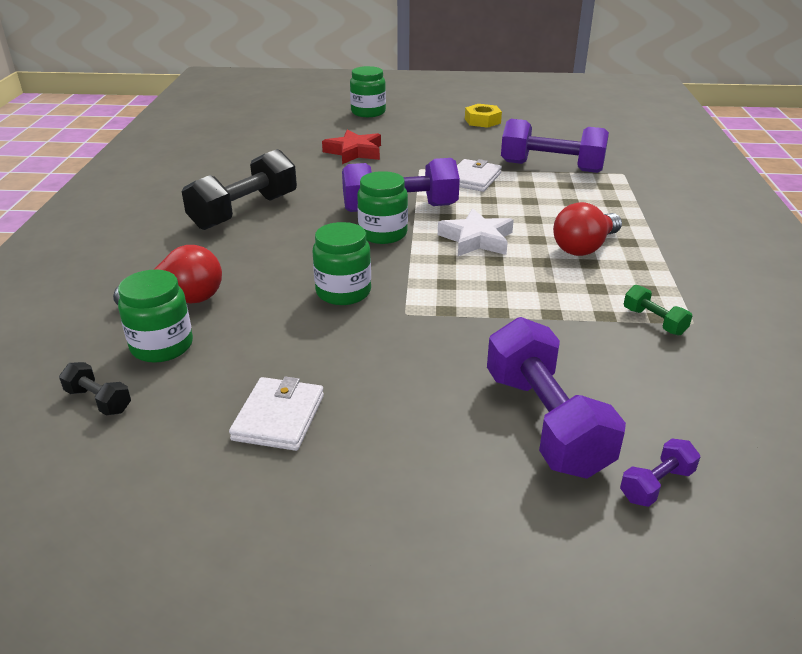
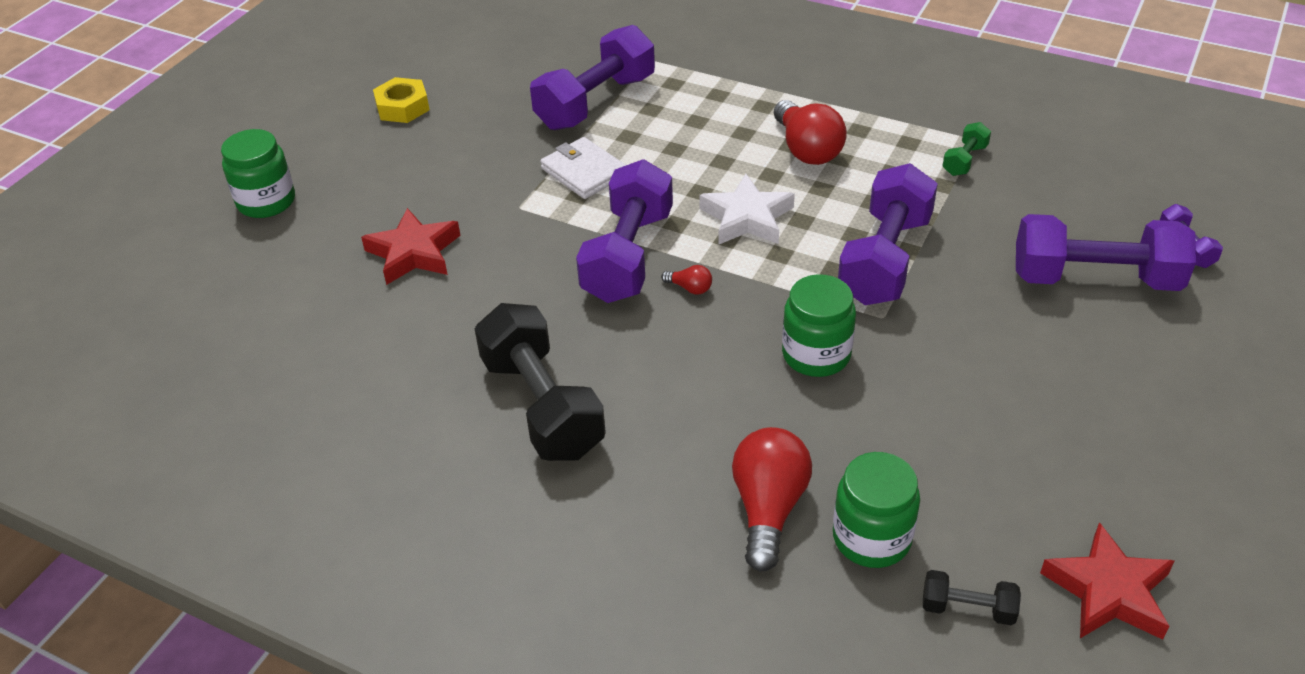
camera: 65 degrees left, 10 degrees up
(98, 401) = (967, 608): black dumbbell -> black dumbbell turned 45 degrees clockwise
(126, 477) = (1108, 591): none -> red star
(278, 417) = (1041, 456): white wallet -> none
(383, 234) = (690, 288): green jar -> red light bulb
(477, 303) = (885, 259): none -> purple dumbbell
(654, 321) = (964, 160): green dumbbell -> green dumbbell turned 45 degrees counterclockwise

